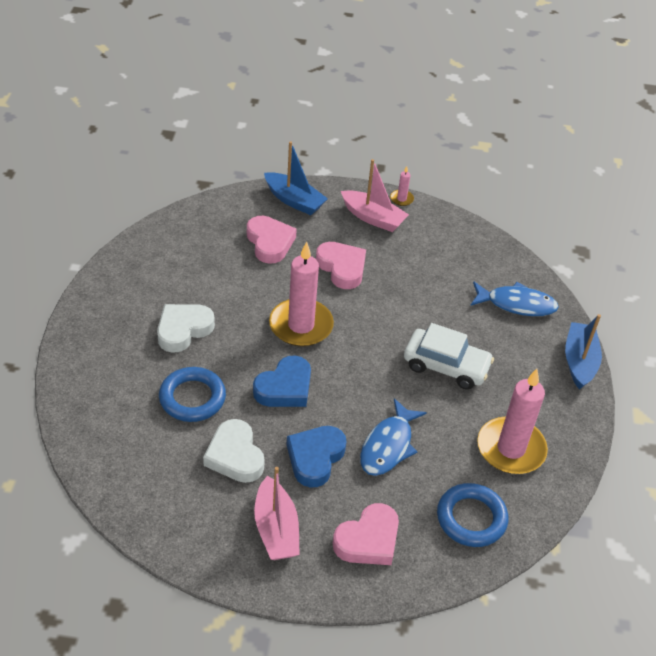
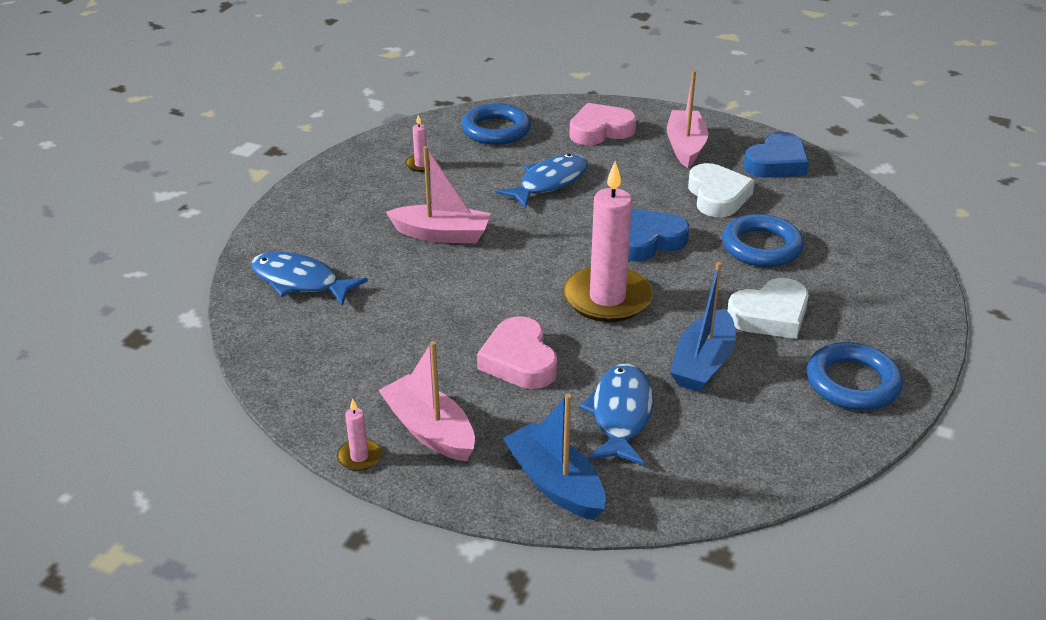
camera: 160 degrees left, 10 degrees down
(129, 285) = (852, 383): none -> blue ring
(270, 243) = (620, 414): pink heart -> blue fish
(315, 458) = (631, 184): blue heart -> blue heart (776, 163)
(446, 366) = (442, 234): white car -> pink boat
(511, 449) = (421, 164): pink candle -> pink candle, size x0.42
(579, 361) = (278, 217): blue boat -> blue boat (702, 363)

